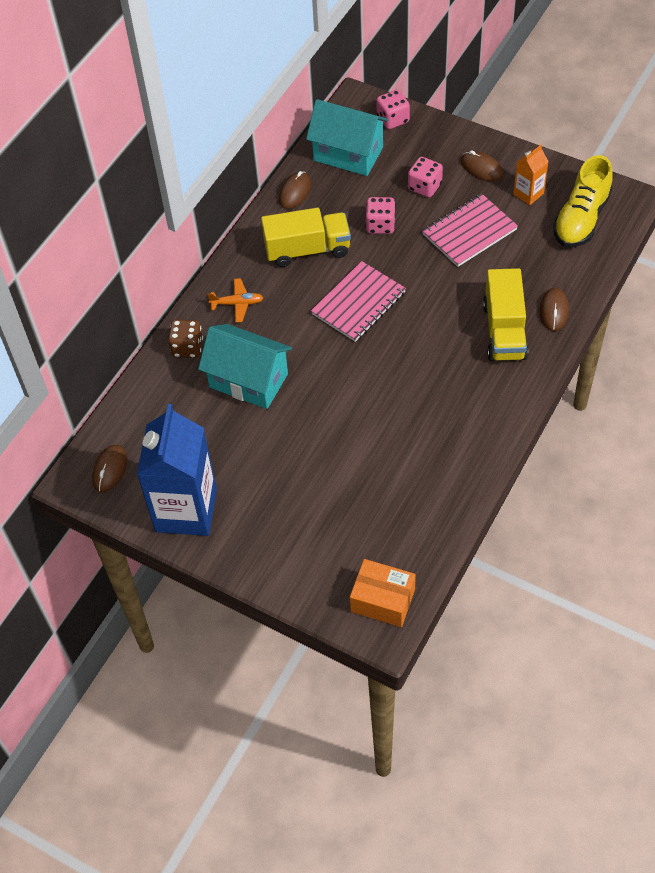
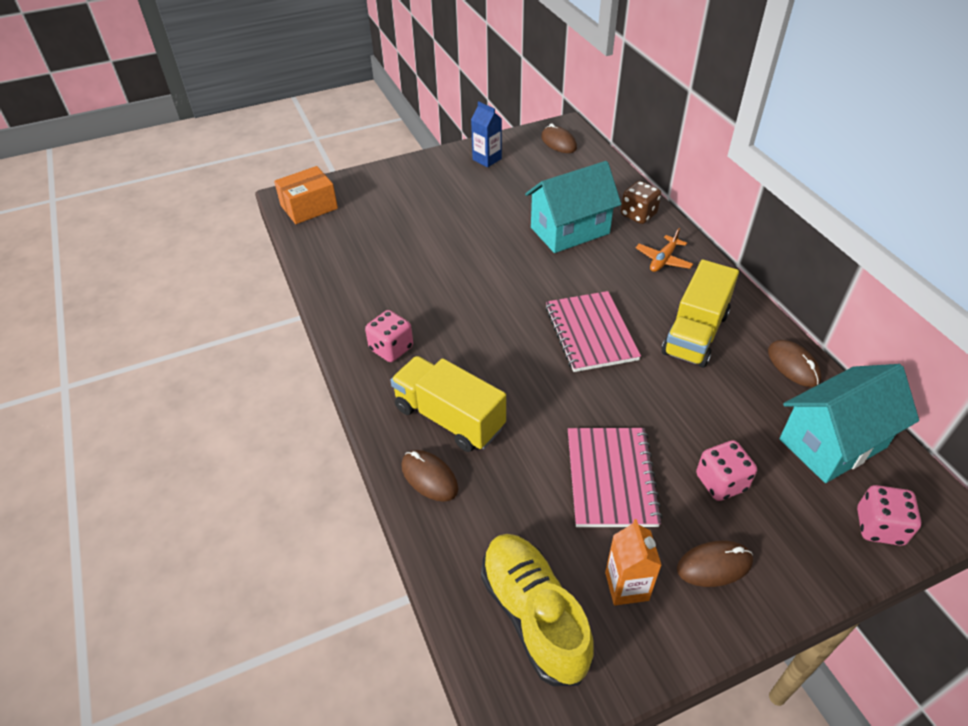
camera: 125 degrees right, 10 degrees down
(186, 510) = (487, 159): blue carton -> blue carton, size x0.46
(380, 225) = (686, 406): pink dice -> pink dice (391, 348)

